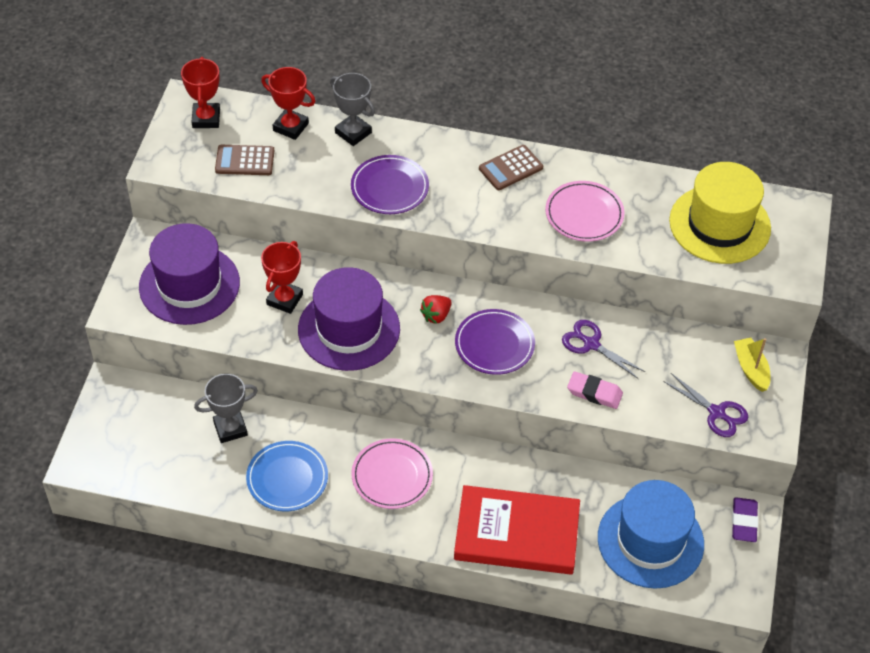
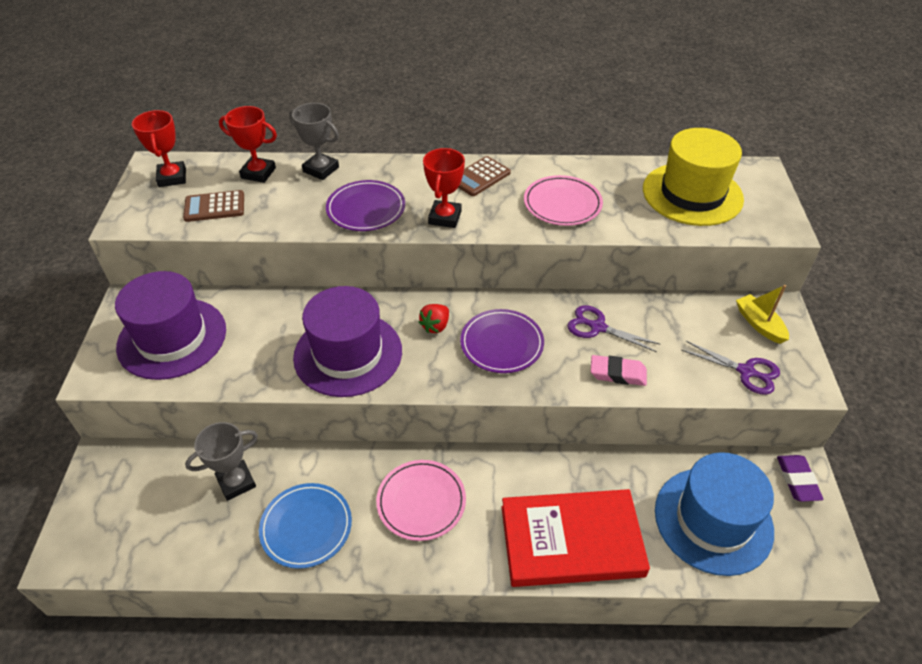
camera: 10 degrees left, 5 degrees down
(284, 299) = (276, 336): red trophy -> red trophy (445, 217)

